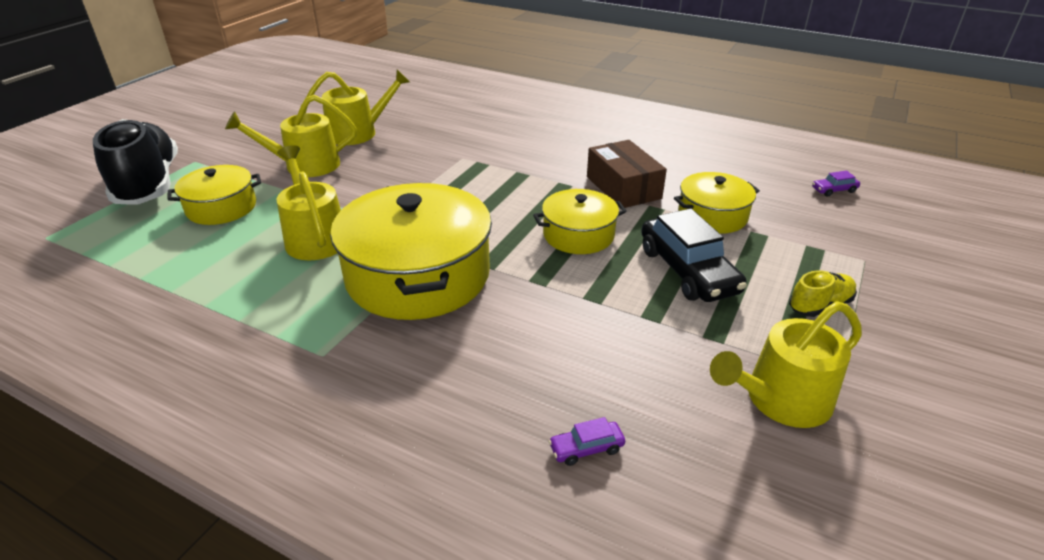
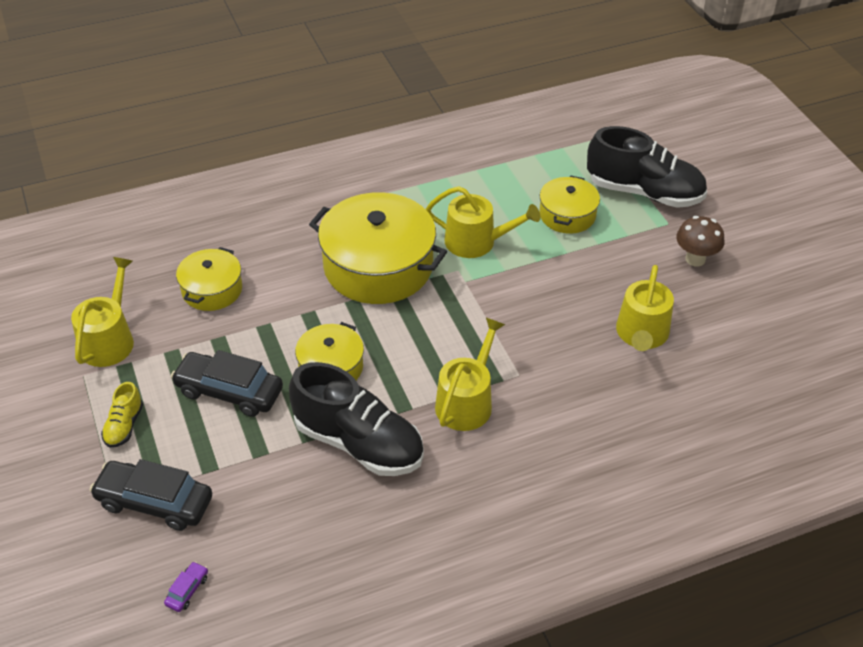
camera: 130 degrees right, 10 degrees up
(239, 139) = (695, 259): none -> brown mushroom
(305, 165) = (600, 277): yellow watering can -> yellow watering can (467, 402)
(586, 448) = (182, 253): purple car -> none
(623, 187) = (359, 443): brown box -> black shoe
(712, 216) = (260, 464): yellow pot -> yellow pot (212, 289)
(826, 241) = (154, 502): none -> black car

